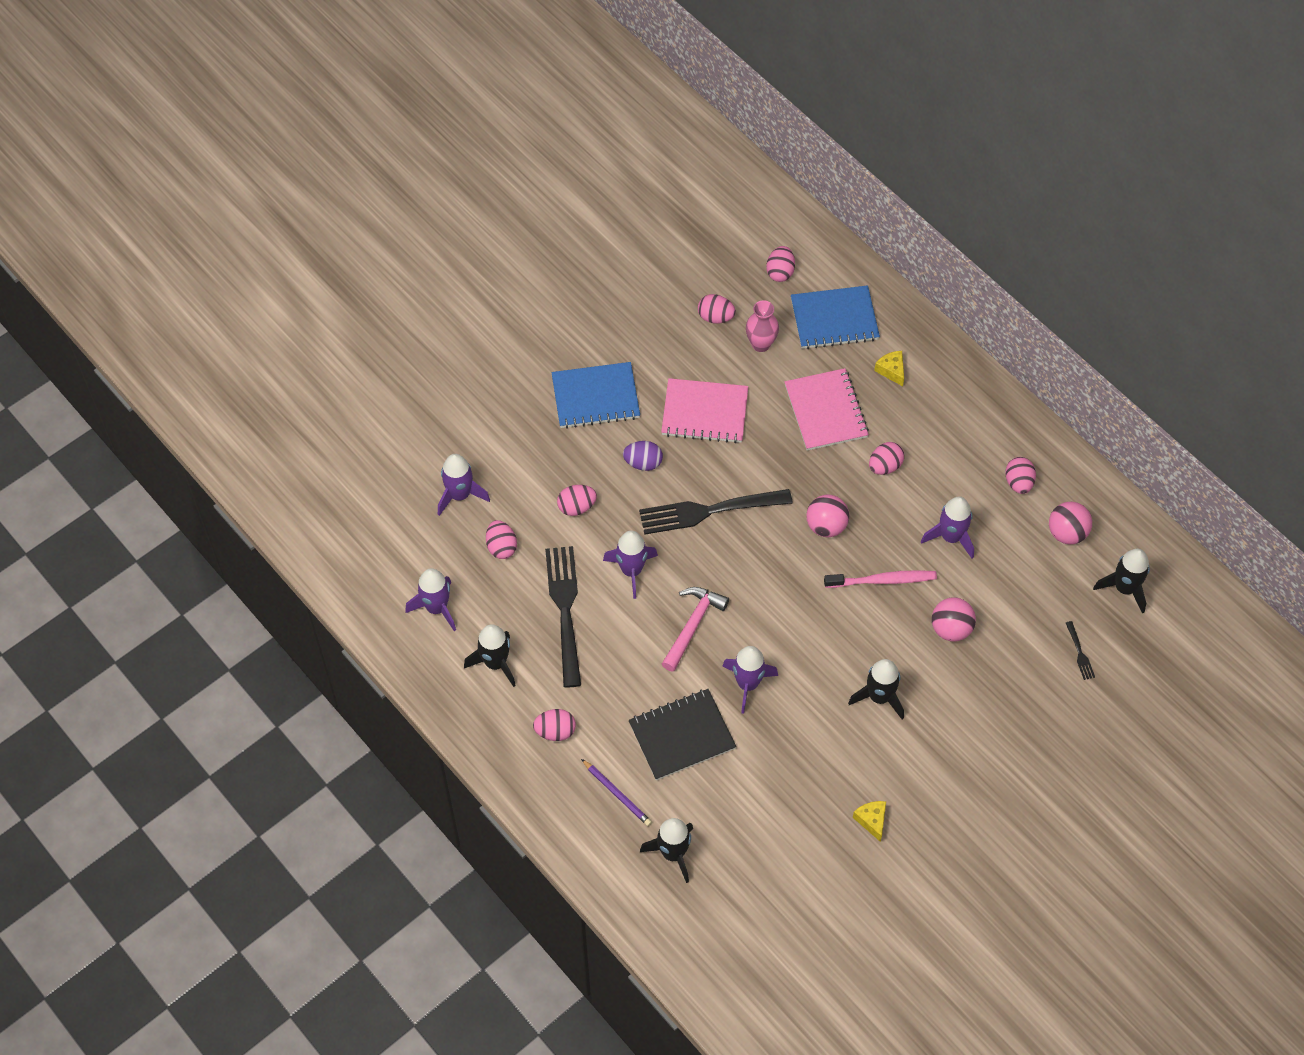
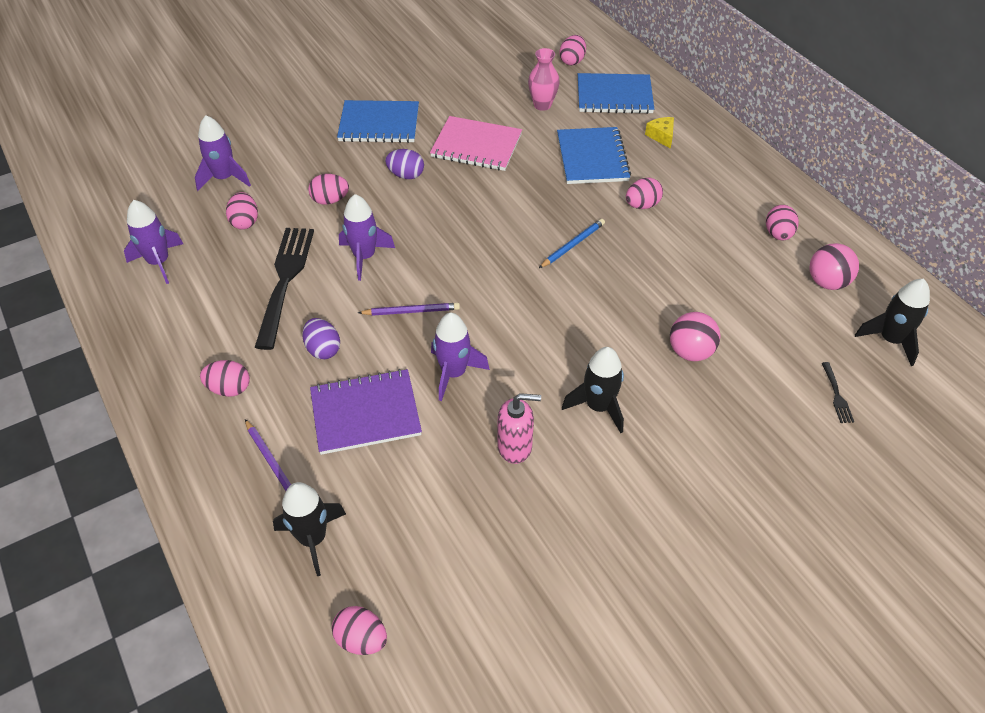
camera: 10 degrees right, 10 degrees down
(495, 663) = (195, 317): black rocket -> none
(625, 678) = (323, 349): none -> purple egg
(682, 736) = (365, 413): black notebook -> purple notebook
(692, 625) = (411, 311): pink hammer -> purple pencil
(710, 510) = (458, 219): black fork -> none
(715, 317) = (506, 83): pink egg -> pink egg (361, 639)
(816, 746) = (515, 447): none -> pink soap dispenser
(826, 411) = (592, 158): pink notebook -> blue notebook
(826, 526) = (572, 245): pink ball -> blue pencil
(871, 820) = (564, 539): yellow cheese -> none
(882, 580) = (622, 298): pink toothbrush -> none
(951, 537) = (701, 270): purple rocket -> none

